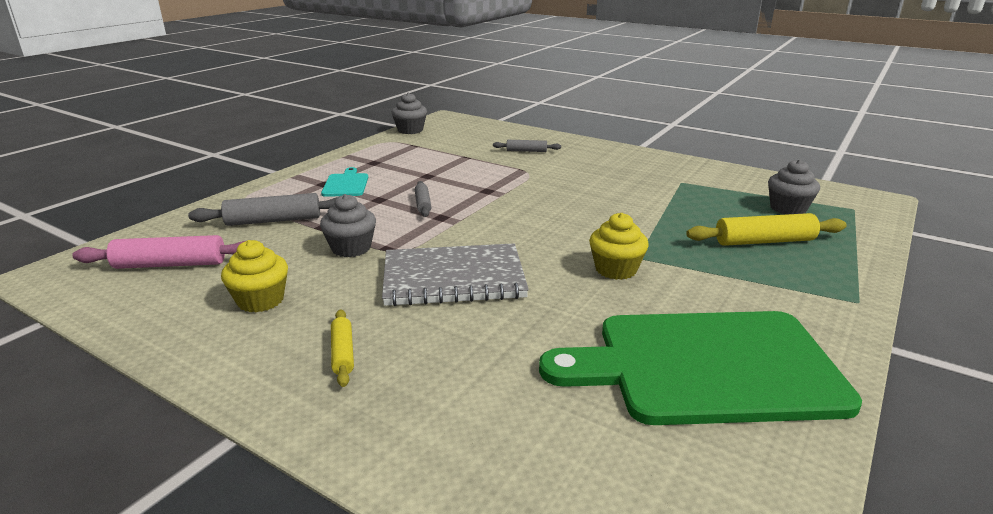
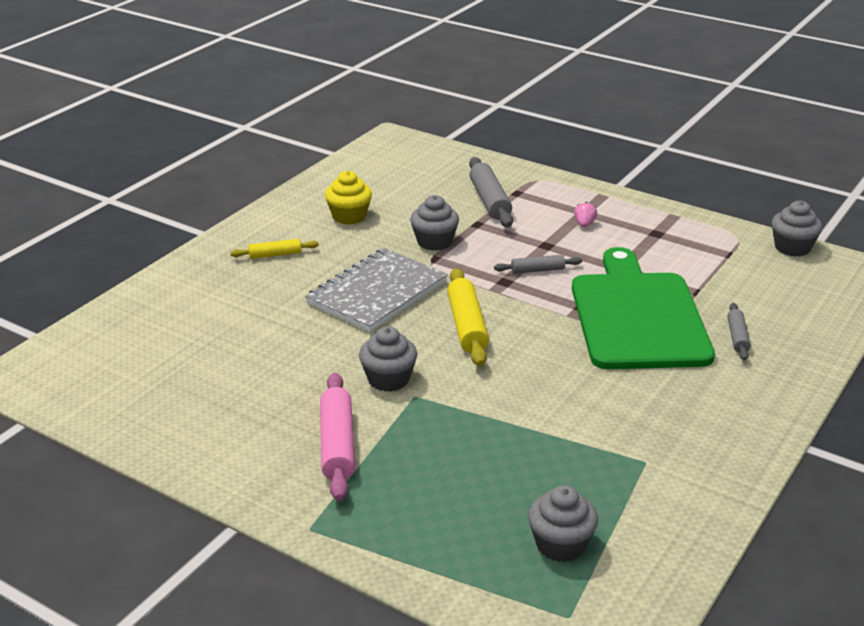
camera: 90 degrees right, 5 degrees up
(170, 264) = (406, 174): pink rolling pin -> pink rolling pin (337, 445)
(346, 184) = (584, 224): turquoise cutting board -> pink strawberry
(453, 278) = (377, 293): grey notebook -> grey notebook turned 45 degrees clockwise
(616, 269) = (388, 379): yellow cupcake -> grey cupcake
(707, 367) = (224, 408): green cutting board -> green cutting board (637, 316)
(764, 241) = (454, 495): yellow rolling pin -> yellow rolling pin (467, 326)

